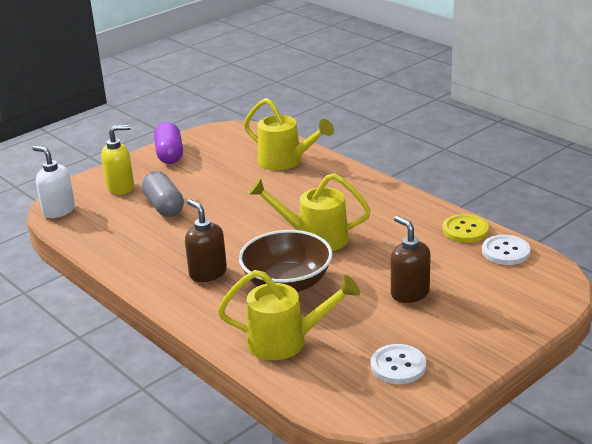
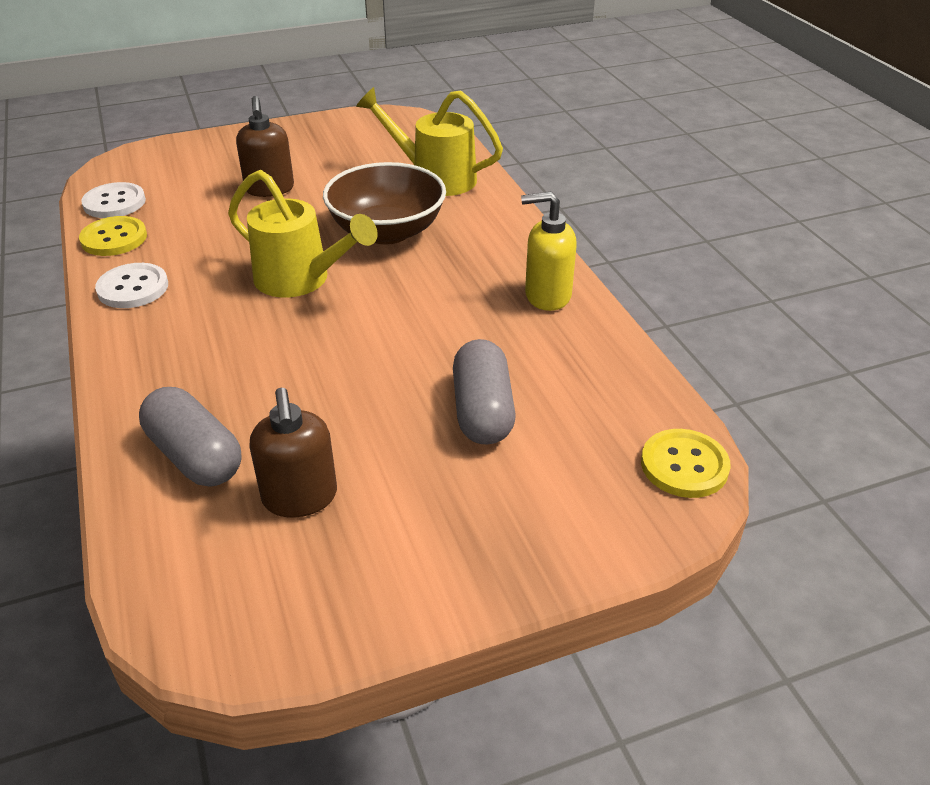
camera: 160 degrees left, 10 degrees up
(58, 210) = (684, 465): white soap dispenser -> yellow button
(121, 187) = (548, 493): yellow soap dispenser -> yellow soap dispenser (547, 296)
(169, 154) = (404, 577): purple capsule -> none
(207, 273) = (473, 270): brown soap dispenser -> brown soap dispenser (300, 498)
(285, 161) = (195, 456): yellow watering can -> grey capsule
(398, 366) = (352, 138): white button -> white button (133, 288)

